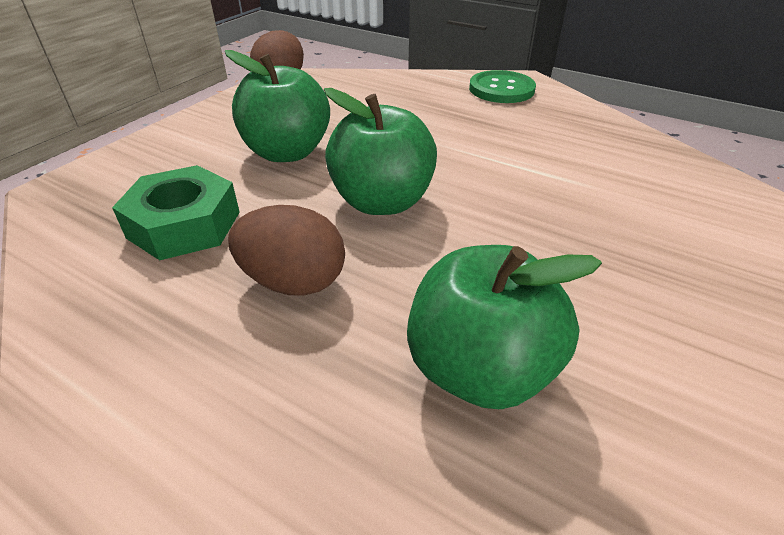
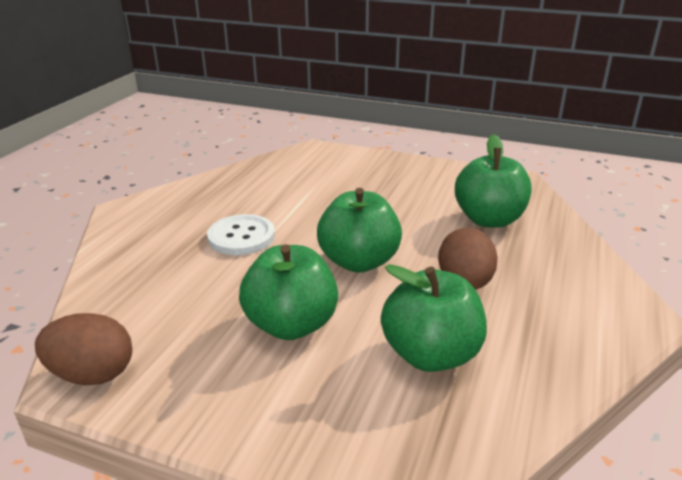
camera: 100 degrees left, 10 degrees down
(184, 225) = (431, 354): green nut -> green apple
(458, 133) = (241, 237): none -> white button
(501, 89) = (146, 220): green button -> none

